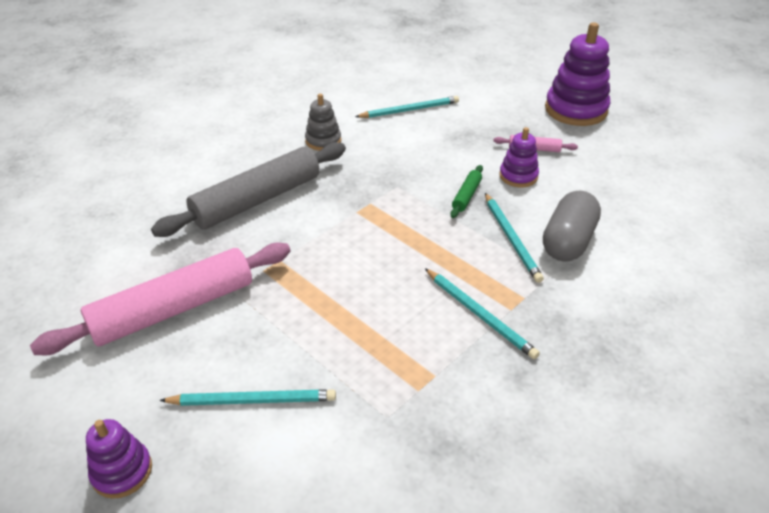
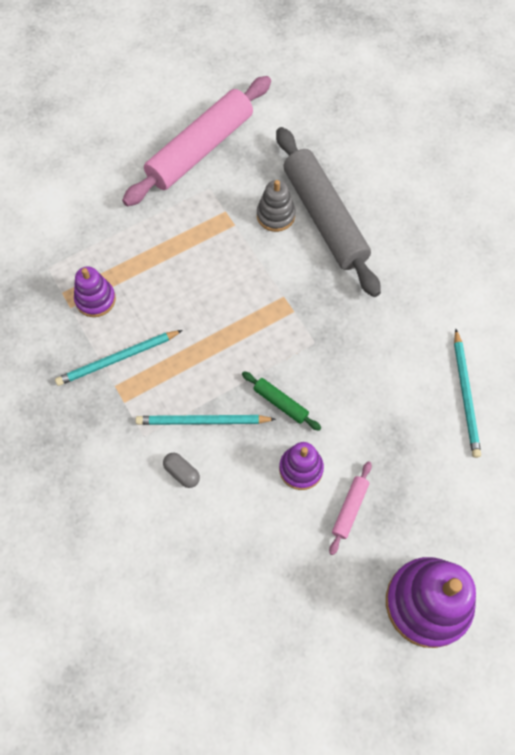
camera: 105 degrees right, 25 degrees up
(122, 471) = (68, 119): purple stacking toy -> purple stacking toy (95, 299)
(174, 309) = (200, 149): pink rolling pin -> pink rolling pin turned 60 degrees clockwise
(253, 400) = (94, 190): turquoise pencil -> none
(323, 141) = (416, 290): grey stacking toy -> grey stacking toy (275, 215)
(568, 241) = (182, 473): grey capsule -> grey capsule, size x0.47

